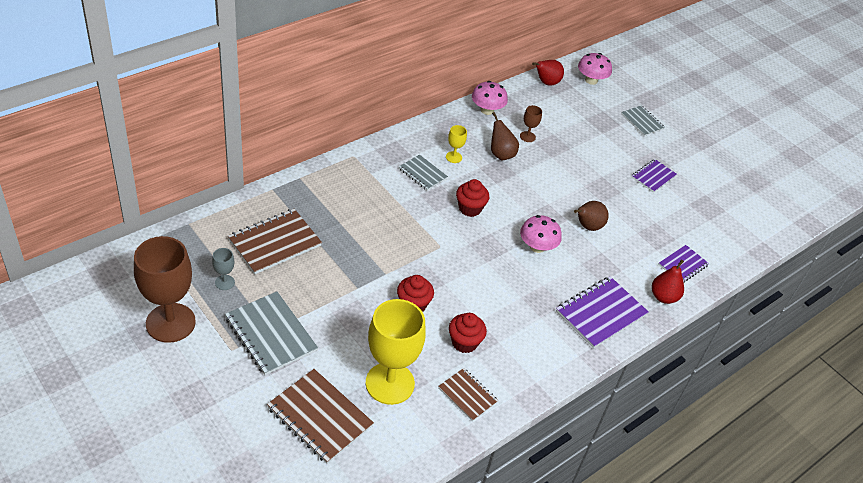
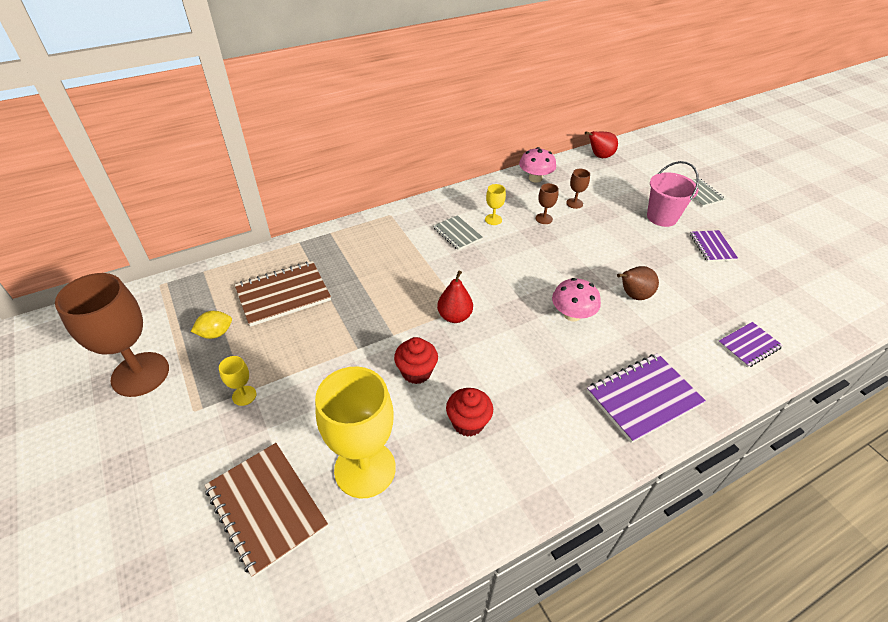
camera: 15 degrees right, 0 degrees up
(224, 282) = (216, 333): grey goblet -> yellow lemon
(271, 334) = (244, 395): grey notebook -> yellow goblet
(467, 395) = (459, 494): brown notebook -> none
(470, 208) = (501, 270): red cupcake -> none
(501, 154) = (544, 219): brown pear -> brown goblet
(591, 80) = (646, 155): pink mushroom -> none
(608, 148) = (662, 217): none -> pink bucket
(653, 177) = (712, 247): purple notebook -> purple notebook turned 60 degrees counterclockwise
(663, 297) = (724, 383): red pear -> red pear (454, 316)

